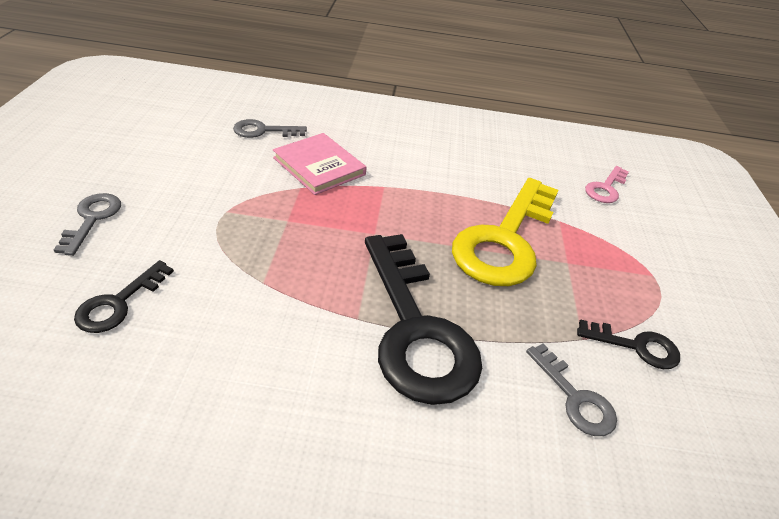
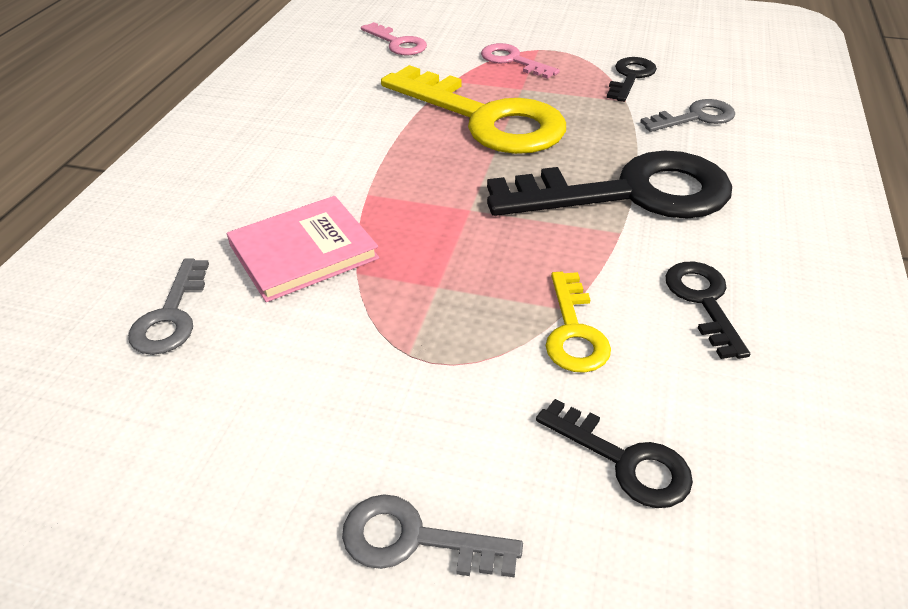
camera: 75 degrees left, 0 degrees up
(239, 284) = (574, 331): none -> yellow key
(269, 365) = (703, 301): none -> black key
(617, 257) = (512, 61): none -> pink key

